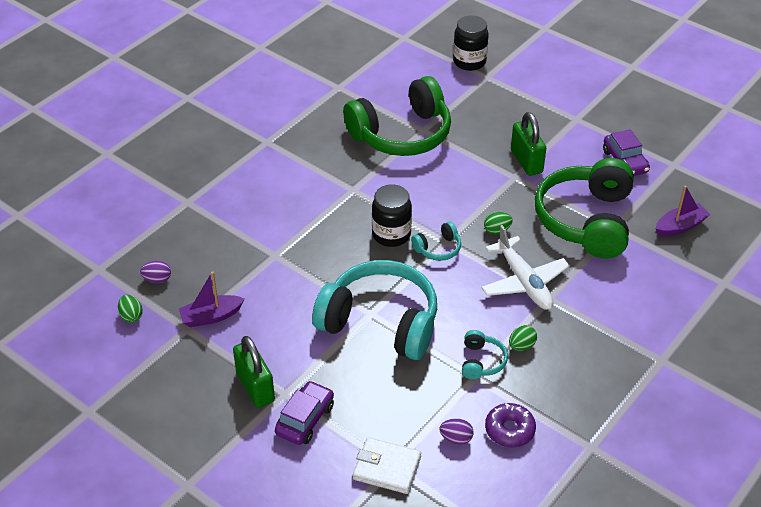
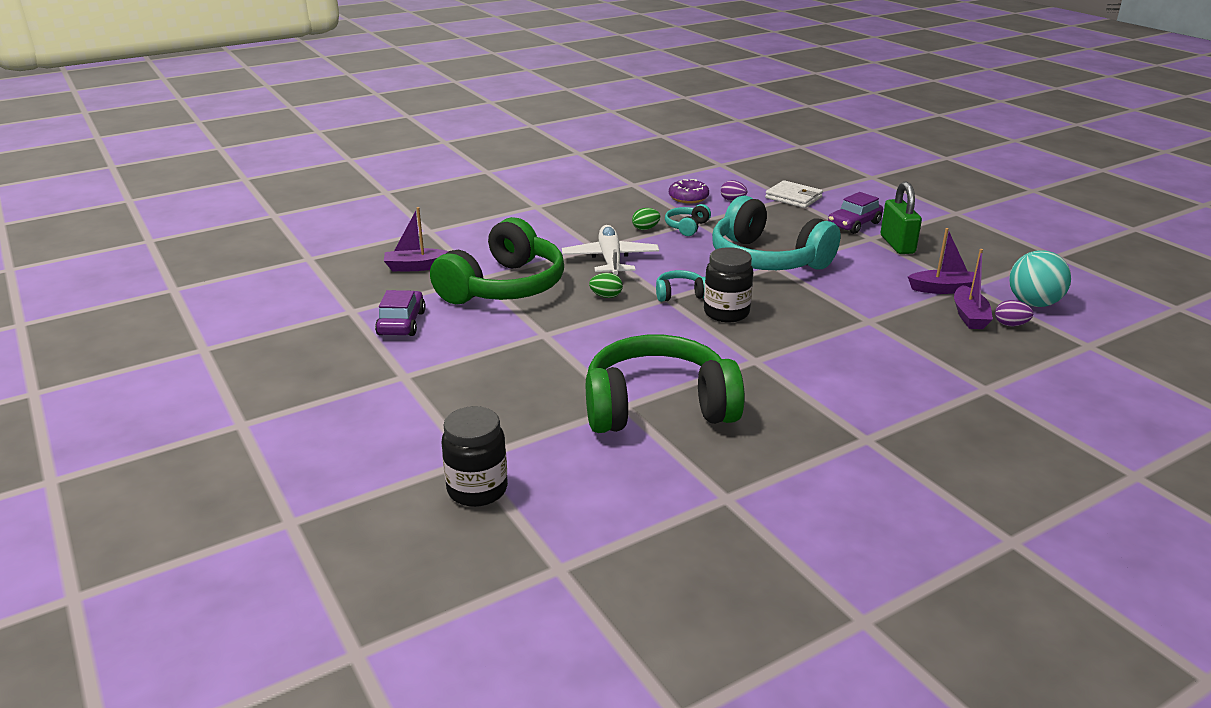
camera: 160 degrees left, 15 degrees down
(131, 316) = (1033, 303): green egg -> turquoise ball
(190, 282) = (969, 316): none -> purple boat
(526, 161) = (516, 345): green padlock -> none

